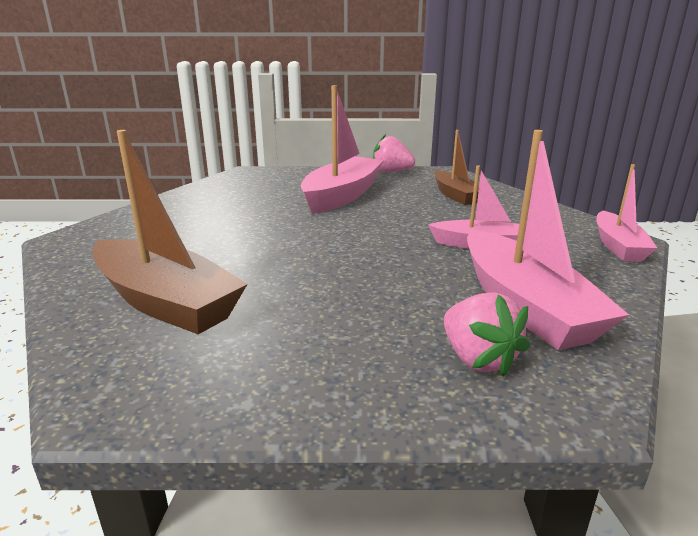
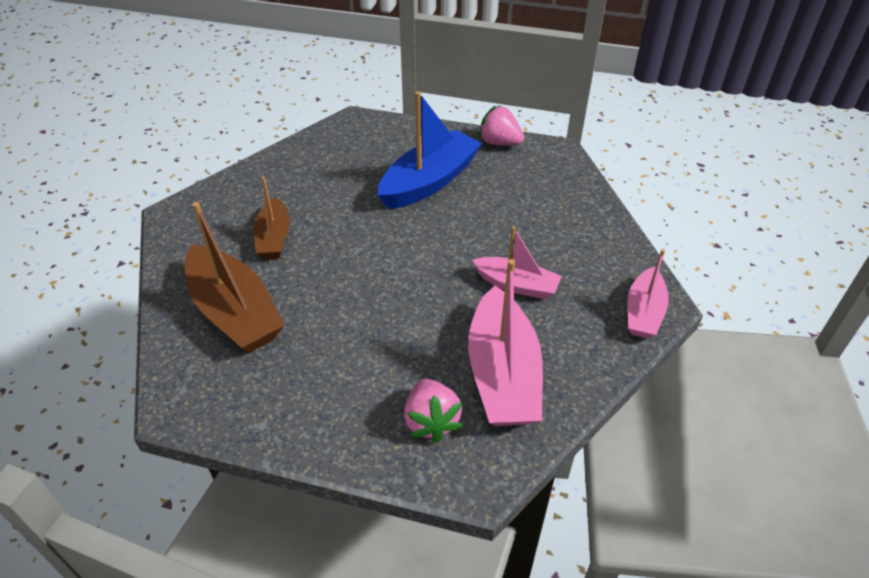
camera: 15 degrees right, 20 degrees up
(342, 196) = (429, 182): pink boat -> blue boat
(455, 195) = (541, 199): brown boat -> brown boat (274, 237)

